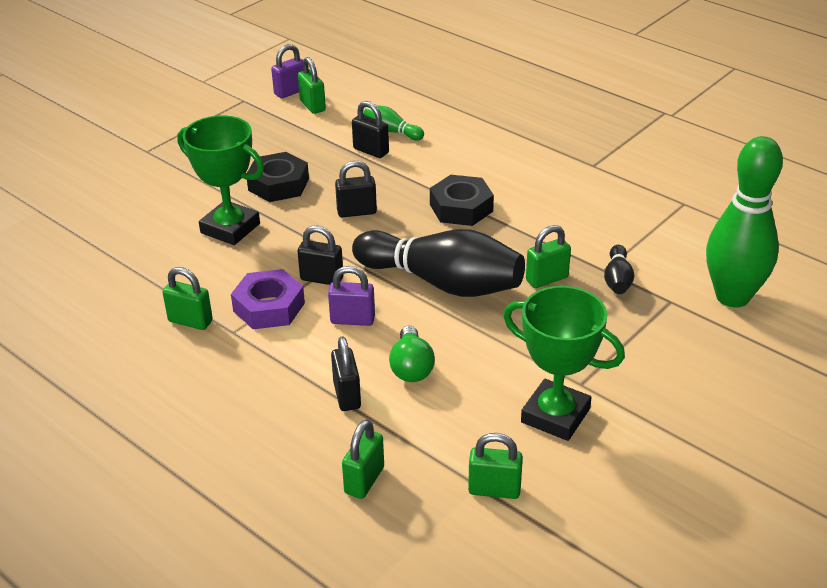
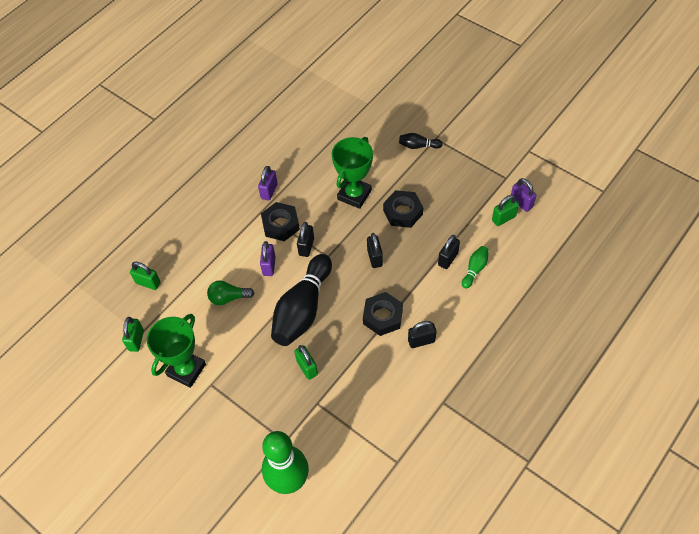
camera: 90 degrees right, 20 degrees up
(190, 321) = (269, 191): green padlock -> purple padlock
(269, 307) = (280, 225): purple nut -> black nut
(347, 395) = (208, 269): black padlock -> black padlock (421, 341)
(617, 280) = (306, 410): black bowling pin -> black bowling pin (418, 146)

